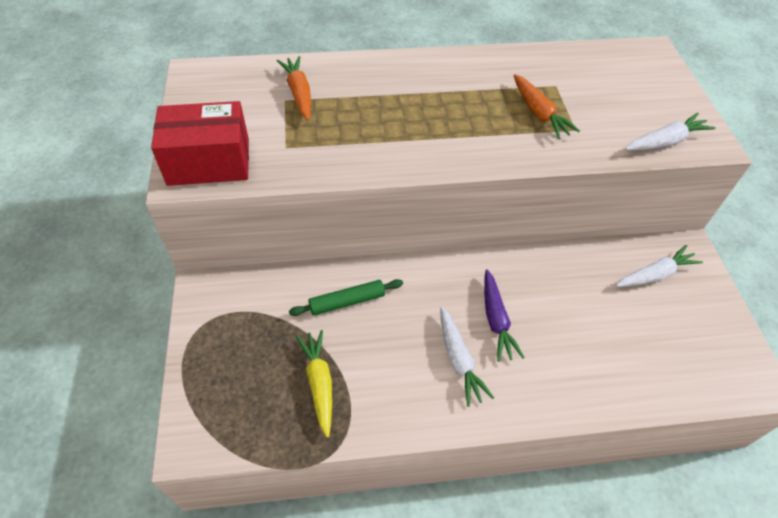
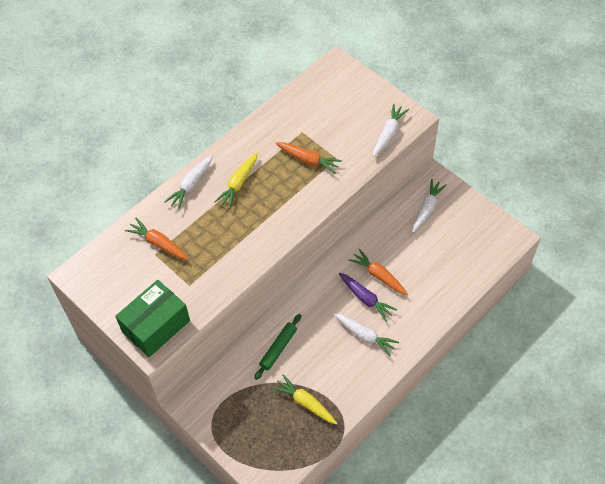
camera: 35 degrees left, 5 degrees up
(209, 162) = (156, 326): red box -> green box
(386, 65) = (190, 185): none -> white carrot
(437, 91) = (238, 184): none -> yellow carrot
(533, 306) = (378, 275): none -> orange carrot

